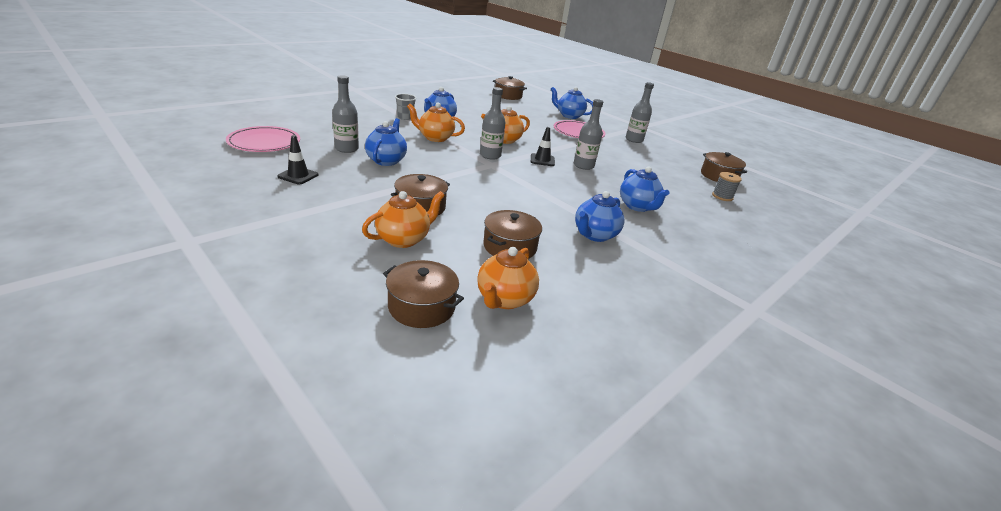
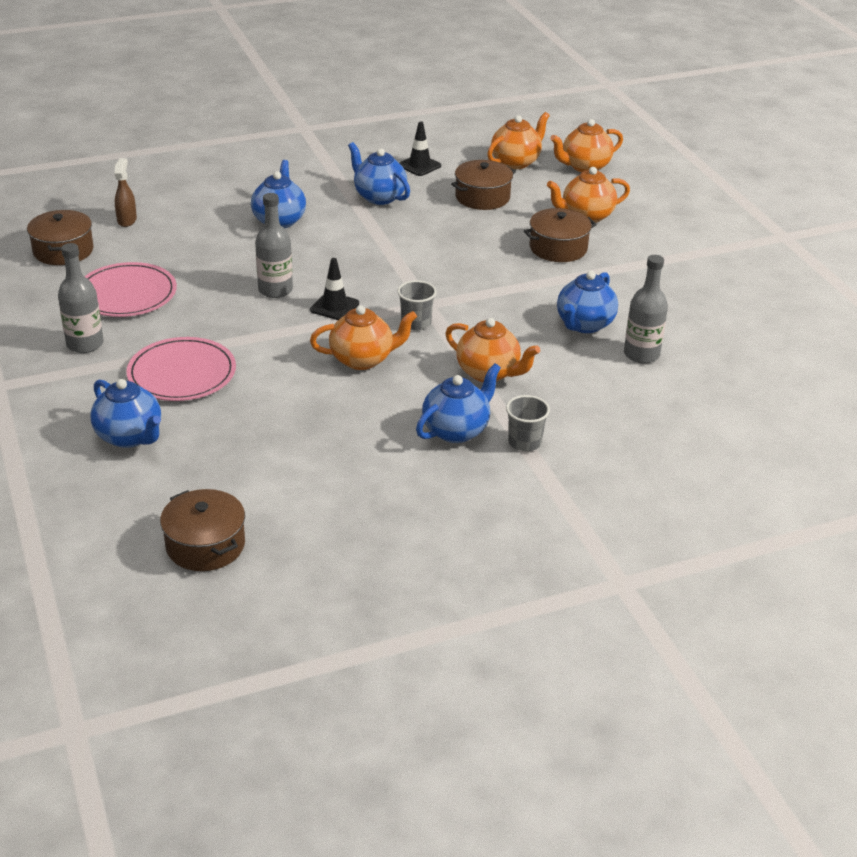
camera: 155 degrees left, 5 degrees up
(264, 142) = (766, 377): pink plate -> pink plate (126, 294)
(298, 176) = (703, 306): black traffic cone -> black traffic cone (419, 165)
(422, 306) = (584, 167): brown pot -> orange teapot
(490, 155) = (416, 323): grey bottle -> grey cup
(594, 235) = (379, 197): blue teapot -> blue teapot turned 105 degrees counterclockwise
(722, 196) = (127, 220): grey spool -> brown spray bottle

